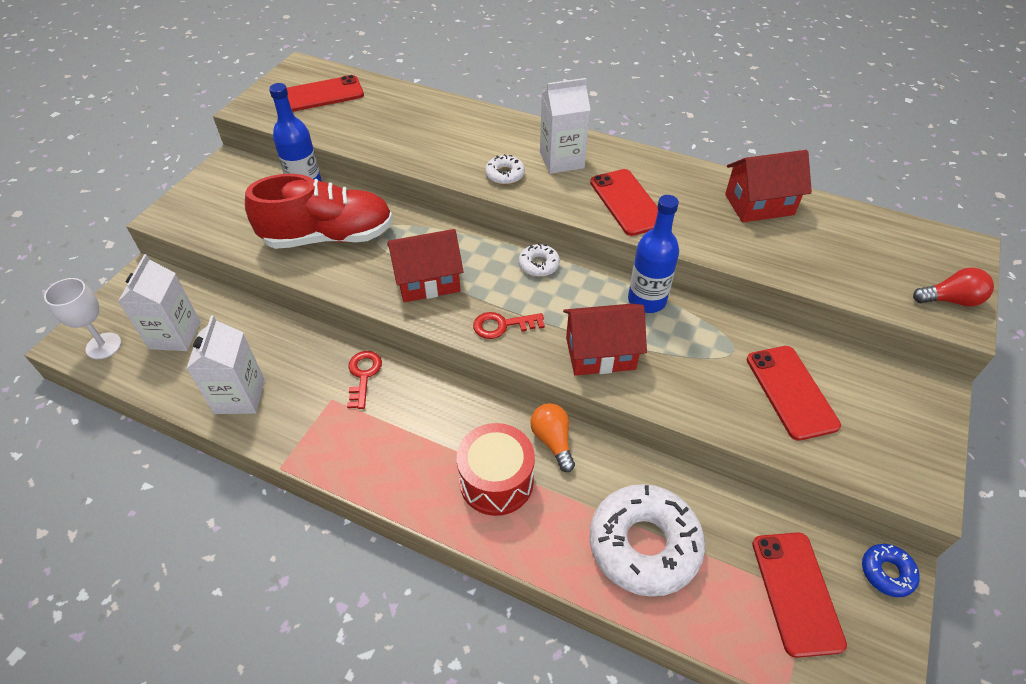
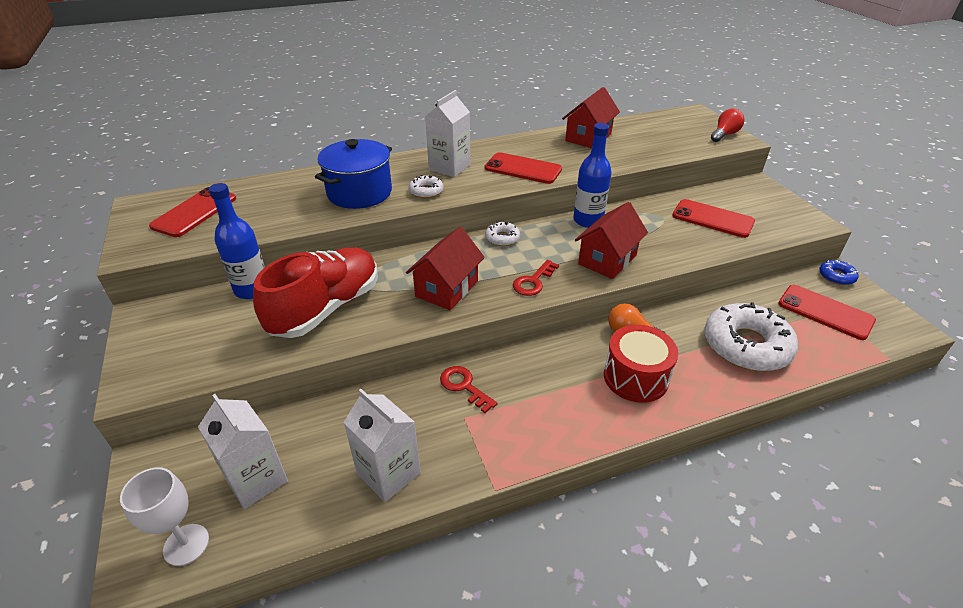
camera: 45 degrees left, 10 degrees down
(452, 144) = (359, 193): none -> blue pot

